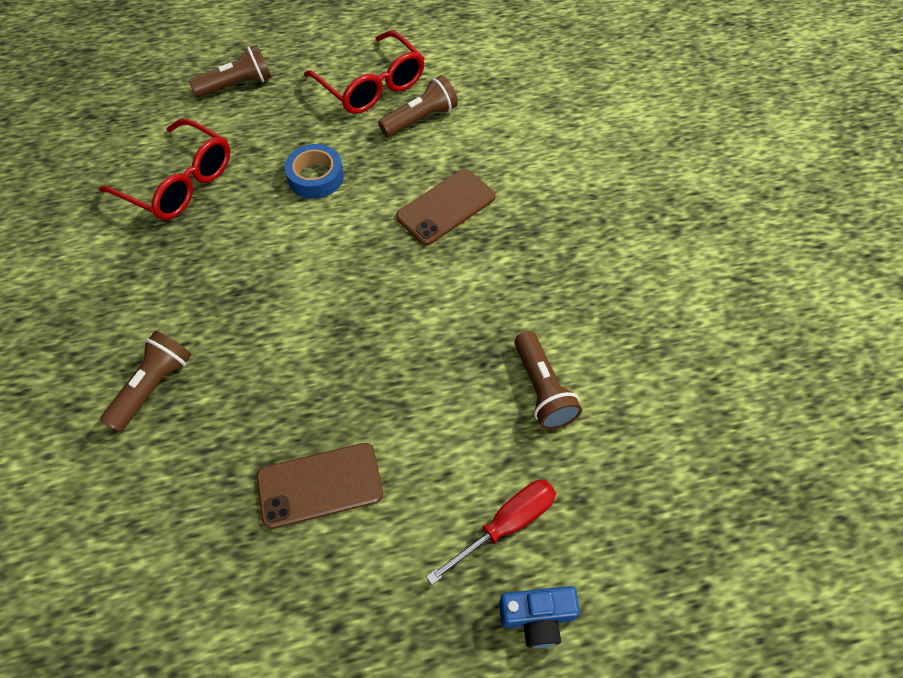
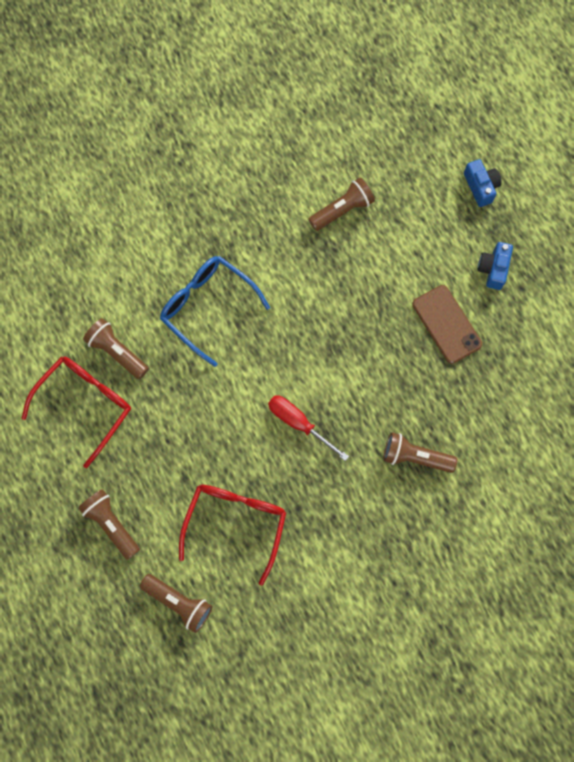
camera: 105 degrees left, 15 degrees up
(128, 121) = (178, 602): none -> brown flashlight
(315, 177) = (202, 415): blue tape -> none
(384, 589) = (493, 269): none -> blue camera
(446, 207) = (207, 307): brown phone -> blue glasses
(506, 524) = (436, 213): red screwdriver -> red screwdriver (298, 423)

